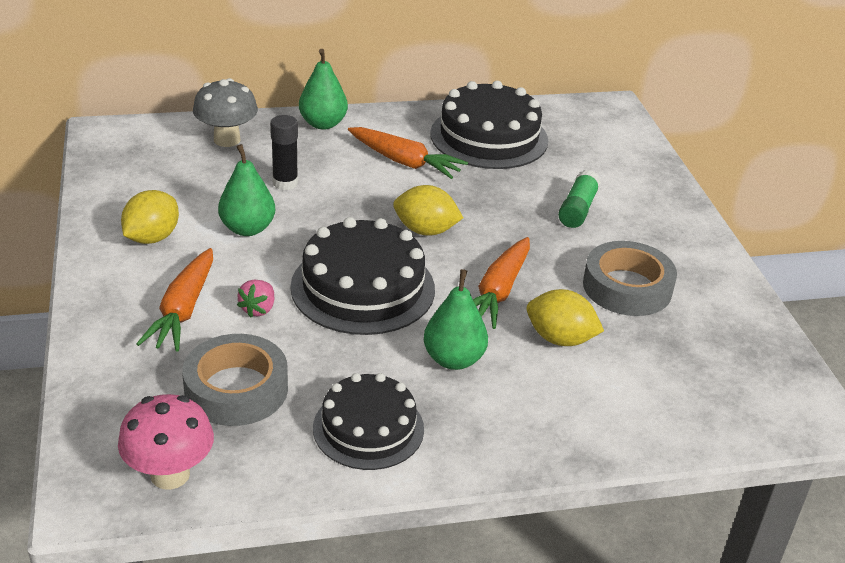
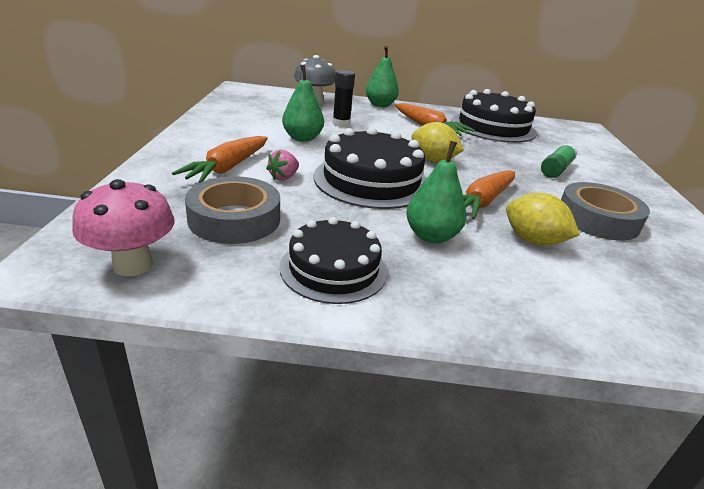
camera: 15 degrees right, 5 degrees down
(152, 238) = (234, 131): yellow lemon -> none

